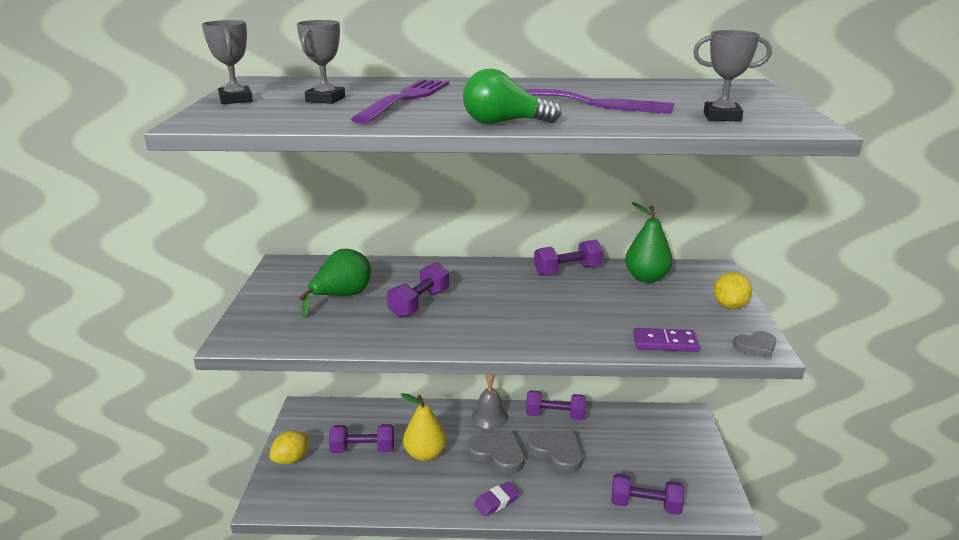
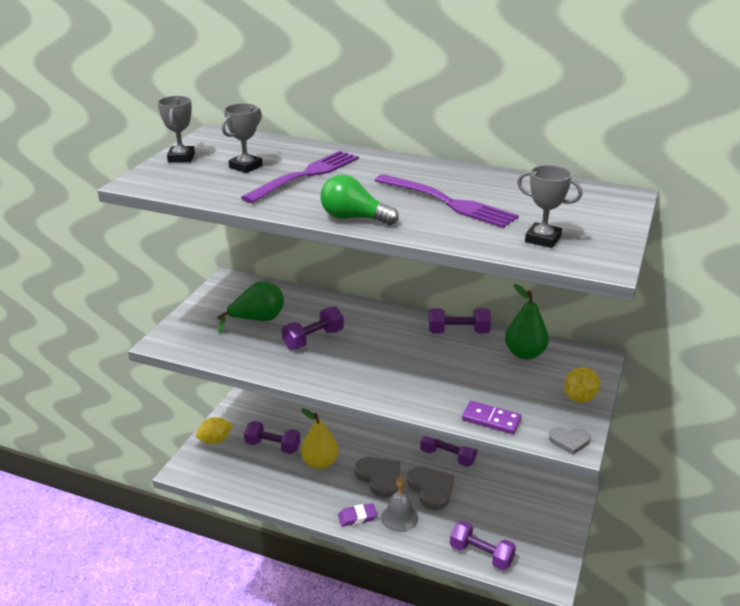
camera: 20 degrees right, 5 degrees up
(489, 416) = (390, 443): grey bell -> grey bell (399, 518)

